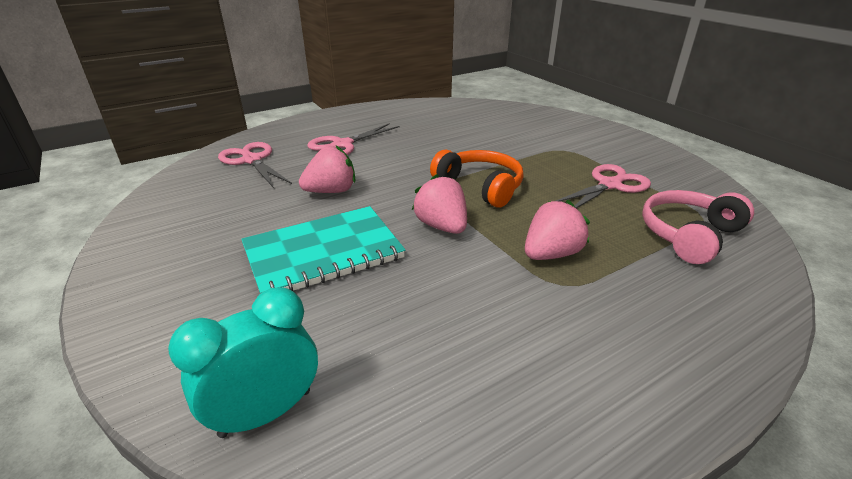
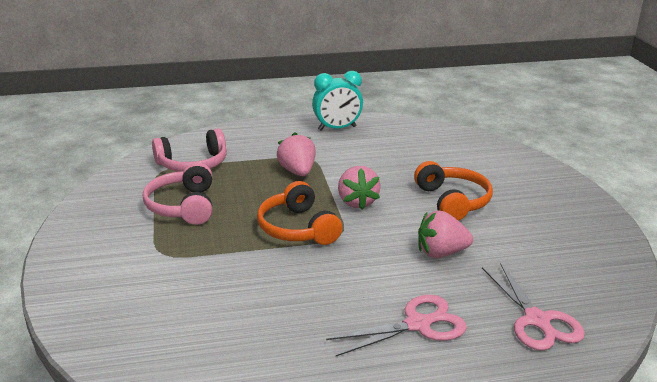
camera: 160 degrees left, 5 degrees down
(266, 412) = (481, 146): turquoise clock -> turquoise clock (337, 128)
(323, 253) = (452, 201): turquoise notebook -> orange headphones
(551, 254) = (297, 172): pink strawberry -> pink strawberry turned 90 degrees clockwise
(610, 185) = (183, 206): pink scissors -> pink headphones

